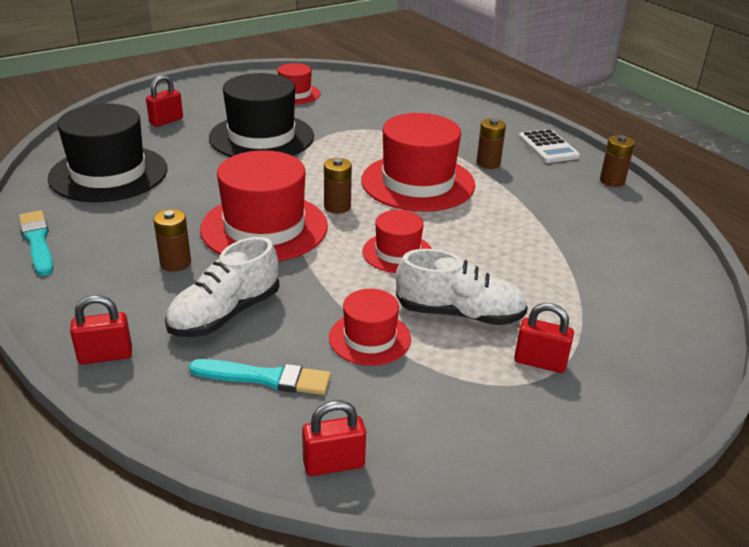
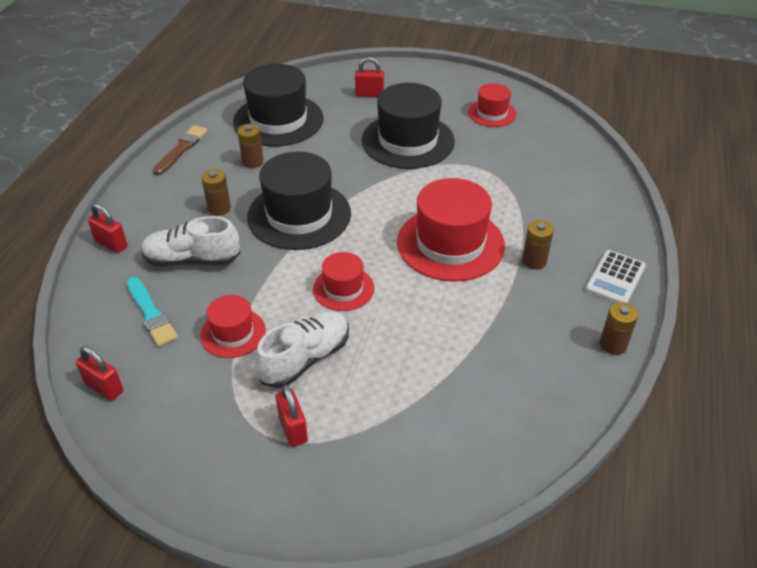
camera: 50 degrees right, 10 degrees up
(37, 241) = (181, 149): turquoise brush -> brown brush
(264, 227) = (299, 215): red hat -> black hat
(337, 207) = (365, 228): brown battery -> brown battery (252, 162)
(459, 314) = (305, 359): white shoe -> white shoe turned 105 degrees counterclockwise

